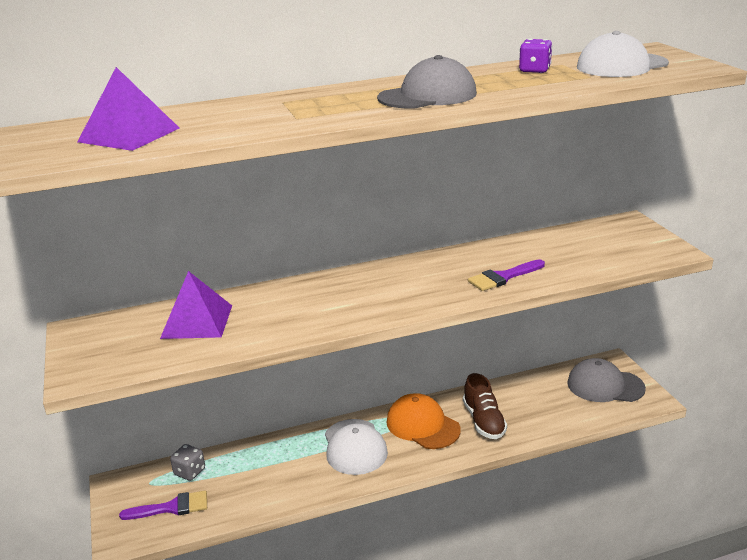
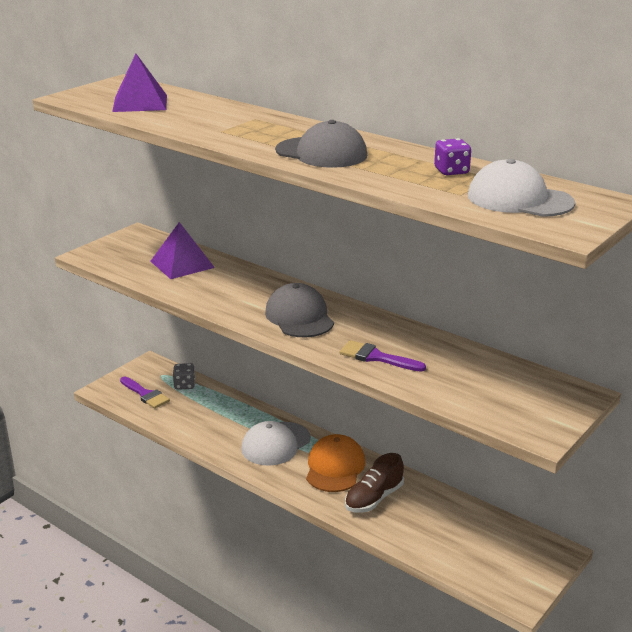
camera: 55 degrees right, 0 degrees up
(605, 386) = (509, 558): grey cap -> grey cap (299, 317)

